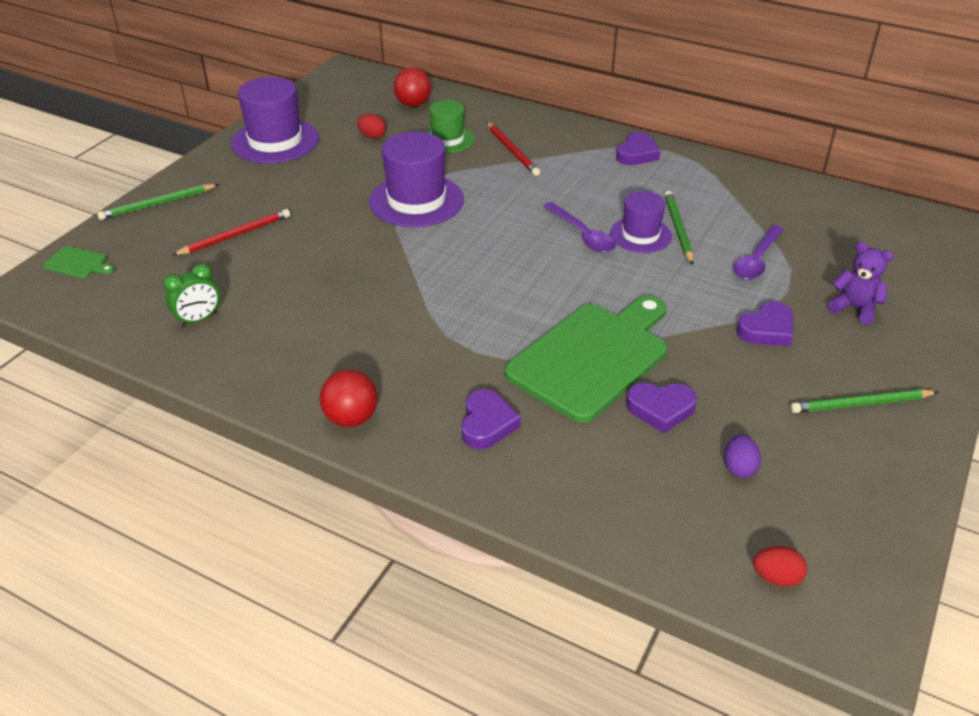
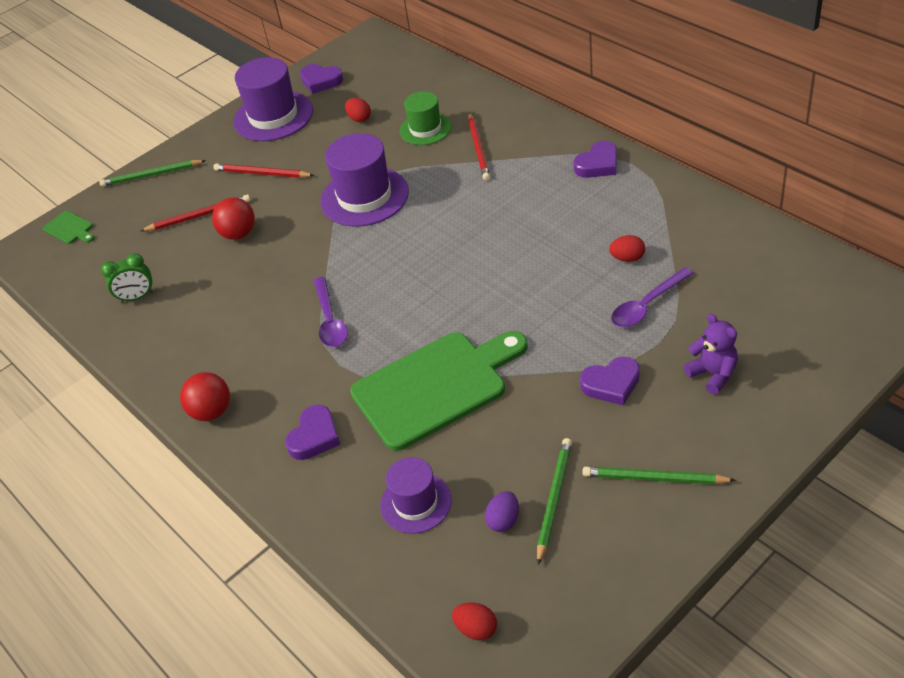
camera: 25 degrees right, 5 degrees up
(289, 191) = (262, 174): none -> red pencil
(413, 104) = (413, 84): red ball -> red ball (239, 234)
(582, 235) = (495, 254): purple spoon -> purple spoon (330, 320)
(640, 235) = (549, 261): purple hat -> purple hat (415, 503)
(660, 409) = (467, 450): purple heart -> purple heart (321, 81)
(678, 229) = (589, 259): green pencil -> green pencil (554, 499)
(713, 225) = (627, 258): none -> red egg

